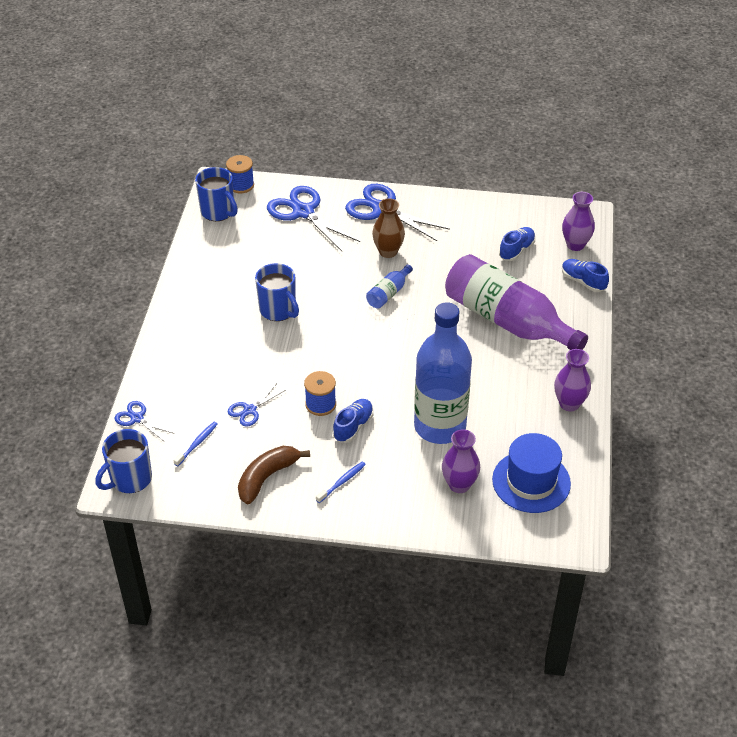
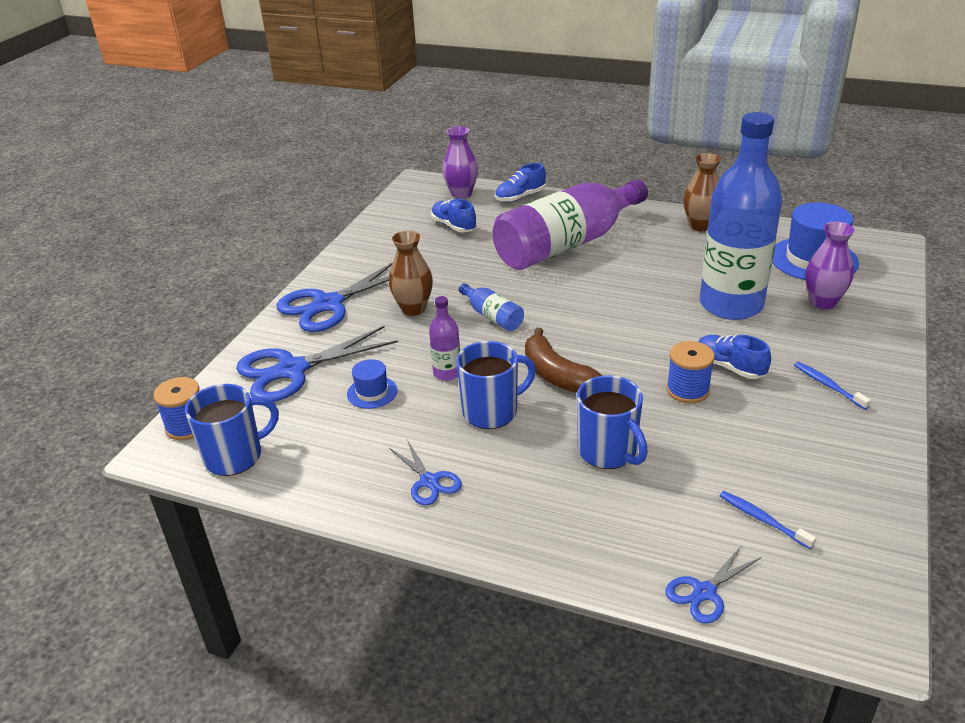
camera: 75 degrees left, 10 degrees down
(130, 479) = (847, 610): blue mug -> blue mug (608, 452)
(250, 410) = (694, 457): blue scissors -> blue scissors (429, 481)
(267, 477) = (827, 451): brown banana -> brown banana (557, 375)
(287, 253) = (372, 392): none -> blue hat
(315, 283) = (447, 373): none -> purple bottle
(569, 404) = (700, 226): purple vase -> brown vase

